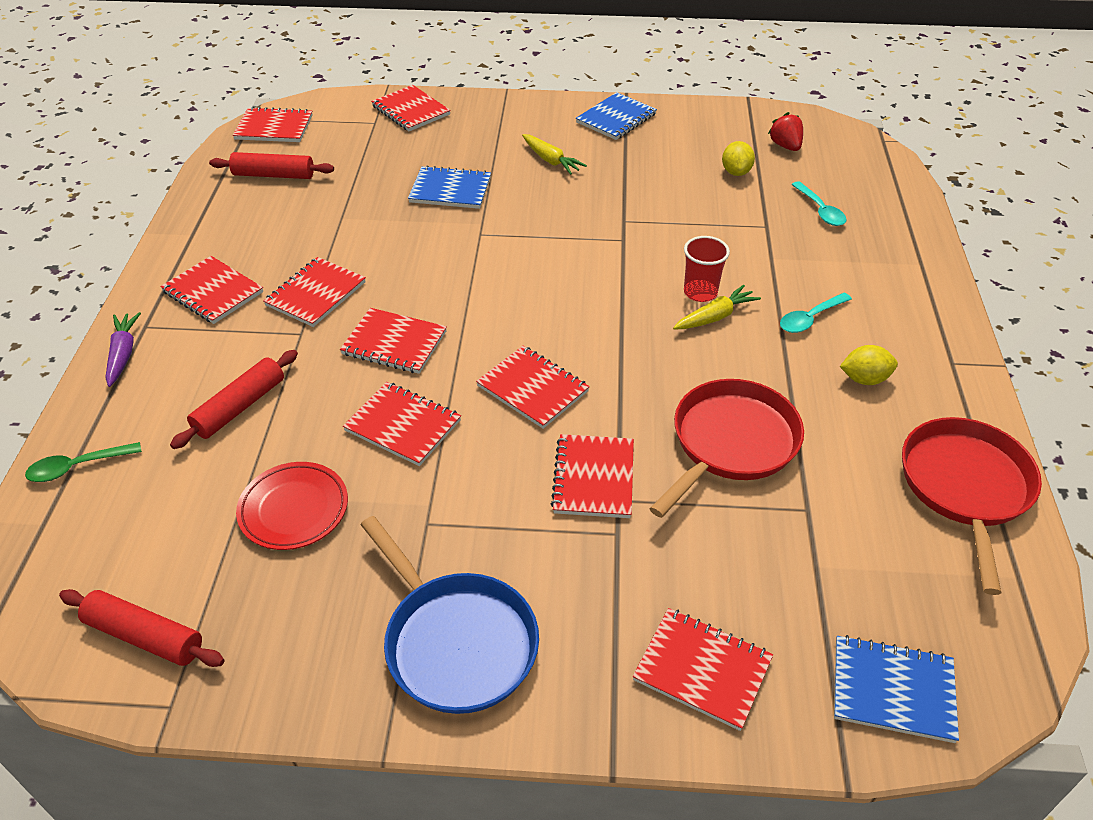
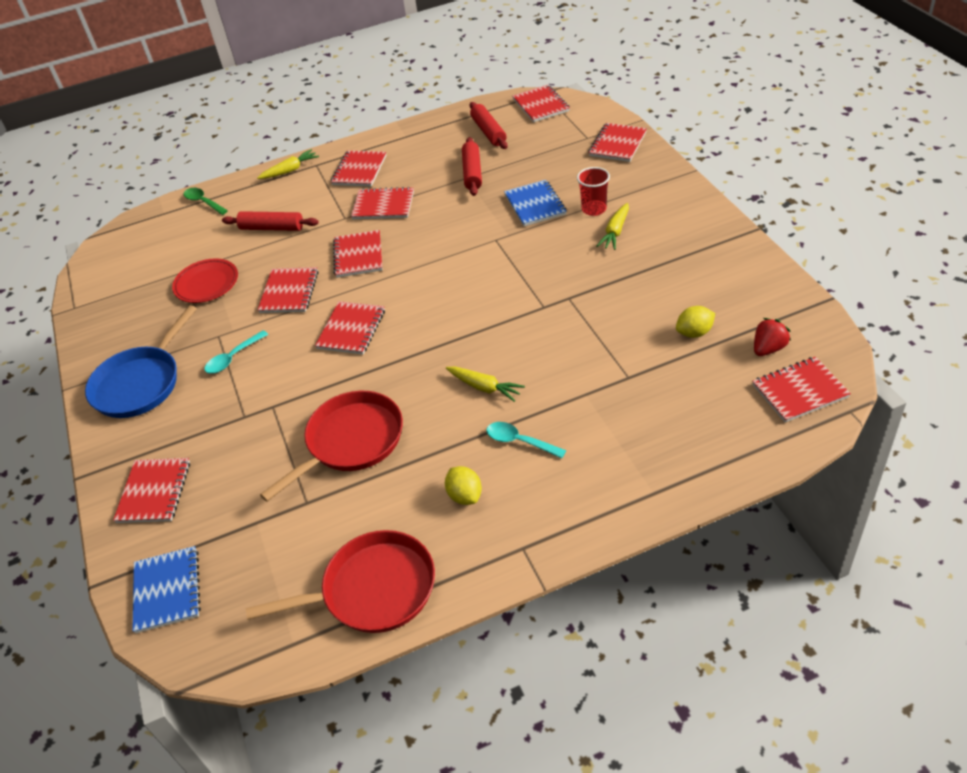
camera: 70 degrees right, 0 degrees up
(123, 354) = (290, 170): purple carrot -> yellow carrot
(145, 636) = (109, 279): red rolling pin -> red rolling pin (472, 172)
(593, 478) = (285, 388): red notebook -> red notebook (799, 391)
(616, 118) = (710, 239): blue notebook -> none
(700, 292) = (508, 369): red cup -> red cup (594, 209)
(731, 443) = (351, 442): red pan -> red pan turned 60 degrees counterclockwise
(820, 210) = (681, 402): turquoise spoon -> turquoise spoon (233, 358)

